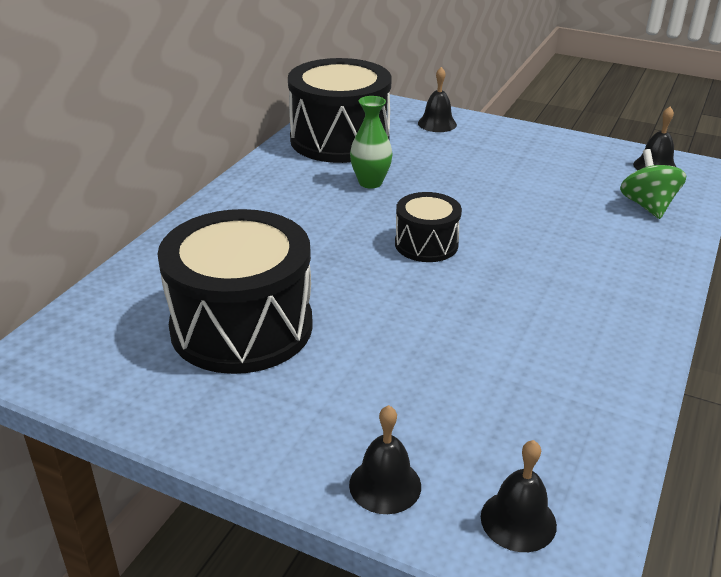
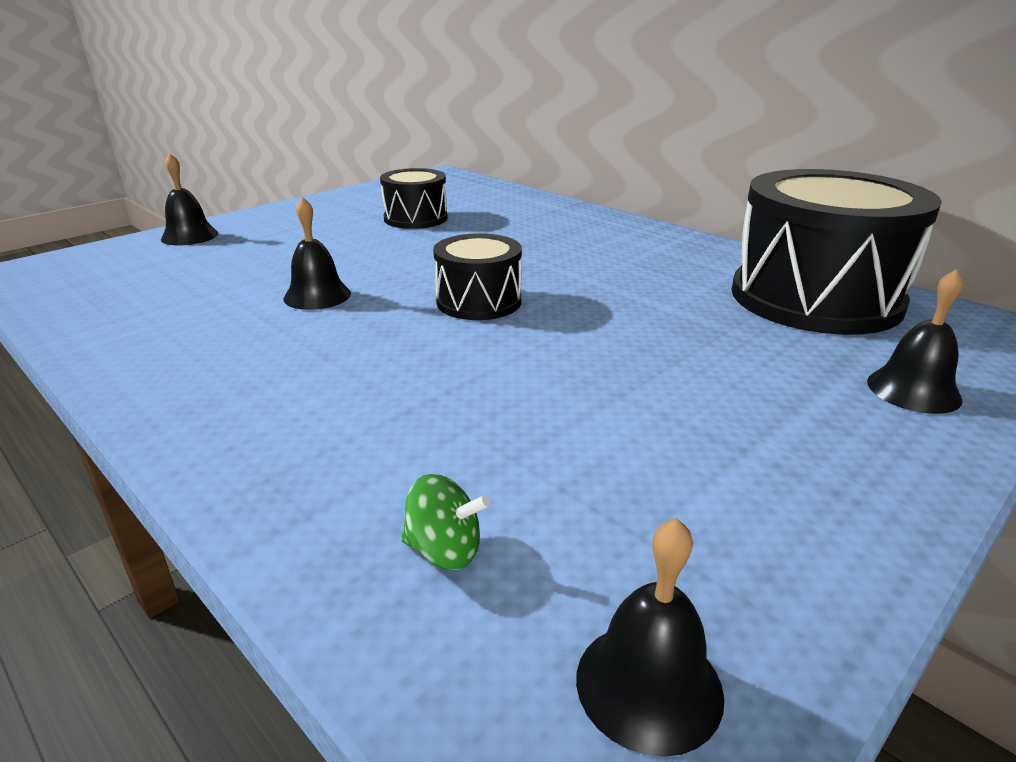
camera: 110 degrees right, 5 degrees down
(242, 326) = (415, 218): black drum -> black drum, size x0.52
(370, 182) = (662, 297): green vase -> none
(518, 520) = (87, 264): black bell -> black bell (317, 296)
(647, 206) = (444, 550): green spinning top -> green spinning top, size x0.61

